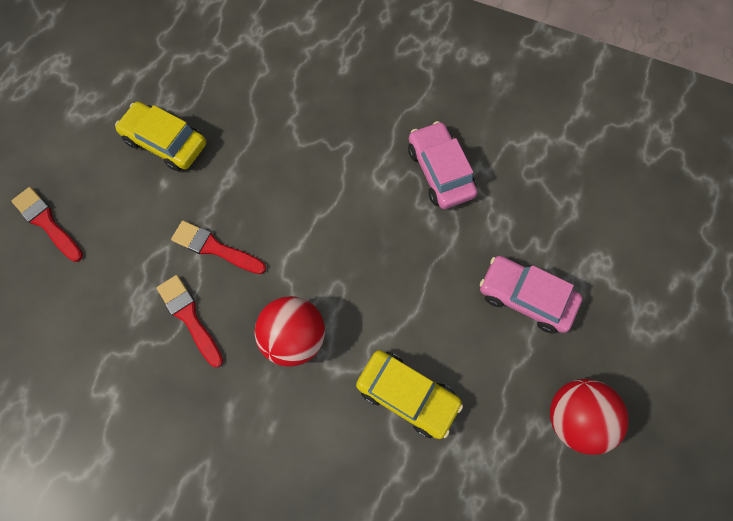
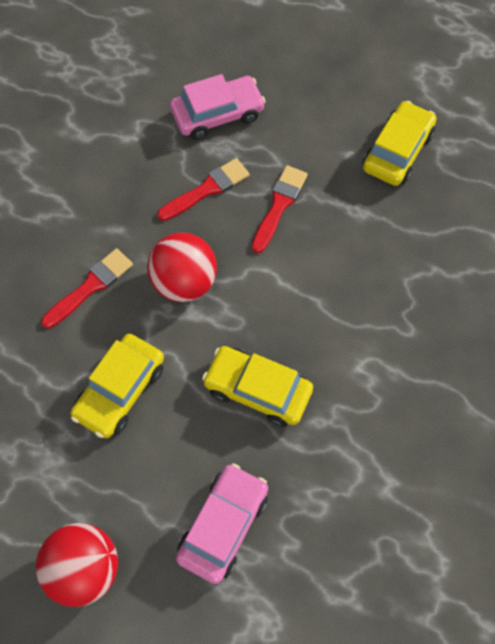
camera: 90 degrees right, 5 degrees down
(47, 222) = (302, 64): red brush -> red brush (91, 286)
(404, 269) = (257, 390): none -> yellow car
(440, 171) = (382, 434): pink car -> pink car (217, 114)

